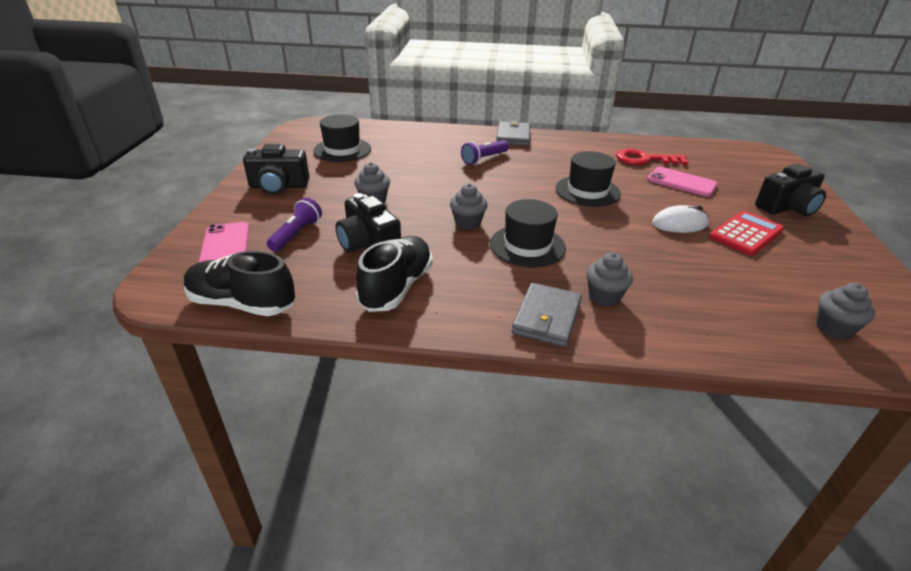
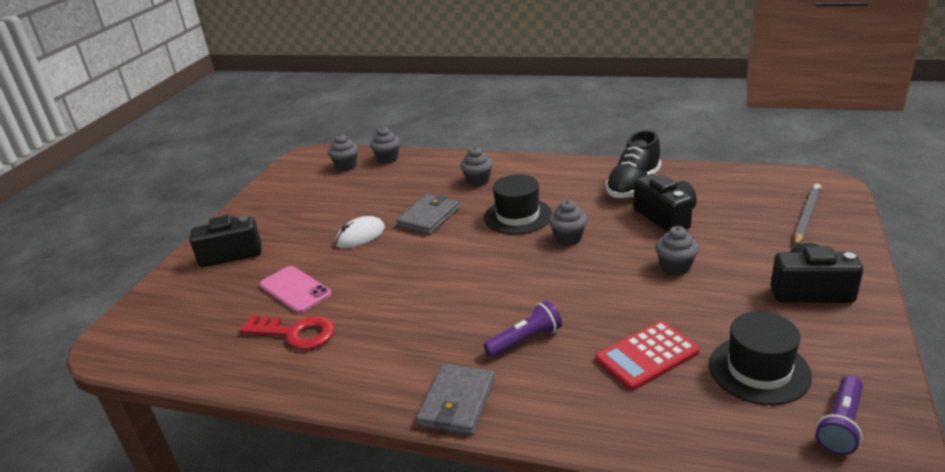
camera: 165 degrees left, 5 degrees down
(225, 246) = (806, 216): pink phone -> grey pencil
(242, 304) = (750, 175): black shoe -> none
(296, 234) = (742, 227): purple flashlight -> purple flashlight (840, 425)
(546, 318) = (526, 169): grey wallet -> grey wallet (428, 217)
(587, 191) = (418, 277): black hat -> none
(679, 224) = (360, 236): white mouse -> white mouse turned 45 degrees counterclockwise
(746, 234) = (312, 226): red calculator -> red calculator (647, 356)
(786, 345) = (387, 159): none -> grey cupcake

